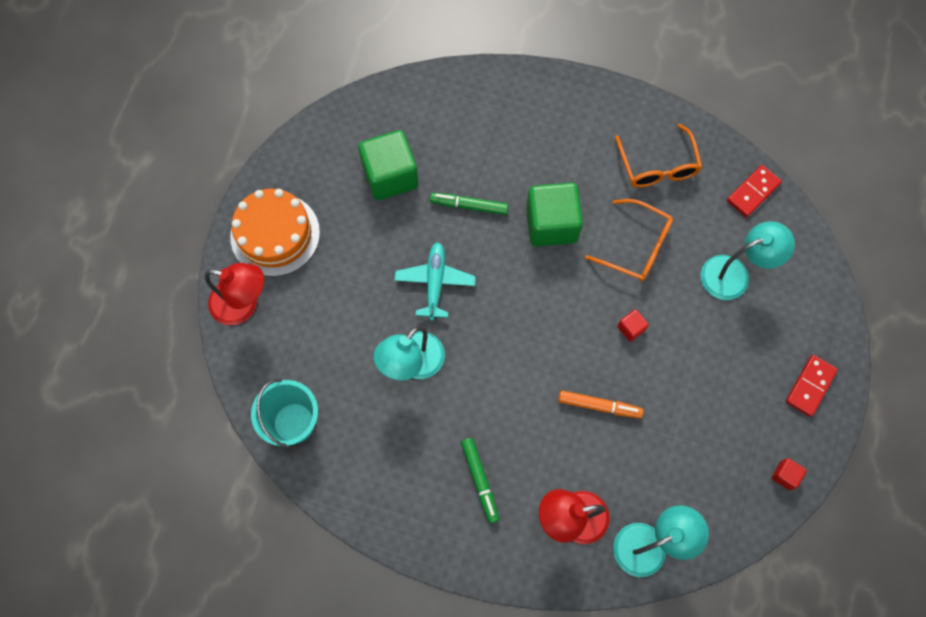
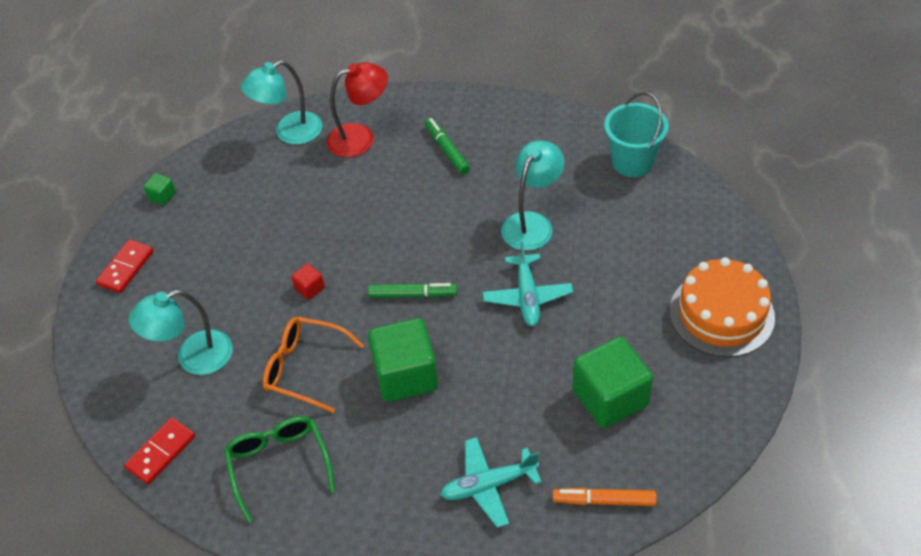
camera: 175 degrees right, 20 degrees down
(243, 305) = (725, 244): red lamp -> none
(469, 206) = (506, 380): green marker -> green marker (413, 295)
(499, 124) = (488, 485): none -> turquoise plane
(599, 406) = (340, 219): orange marker -> orange marker (604, 500)
(658, 166) = (279, 464): orange glasses -> green glasses
(785, 475) = (162, 196): red cube -> green cube

